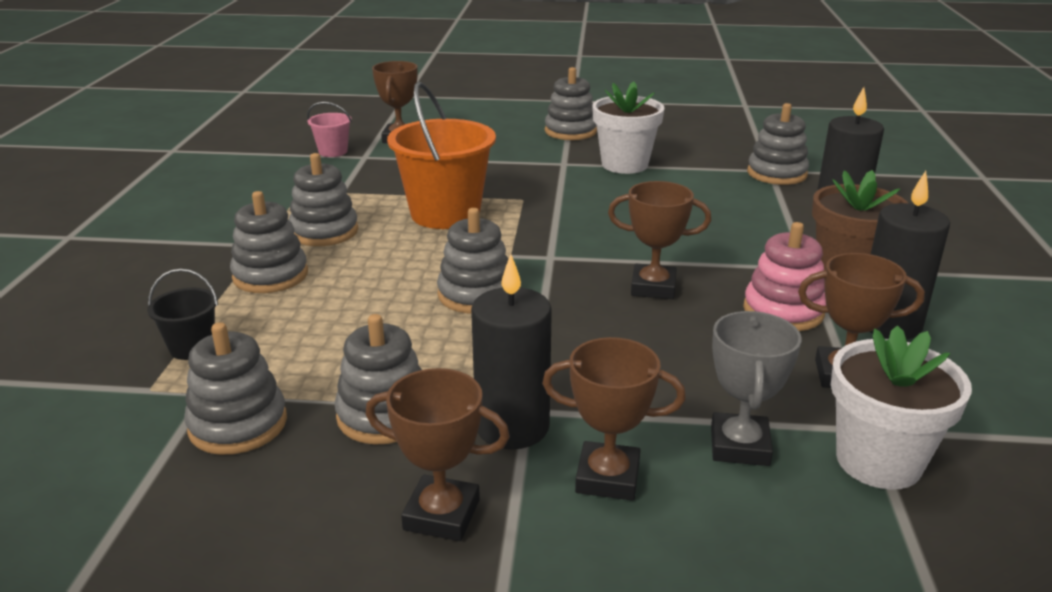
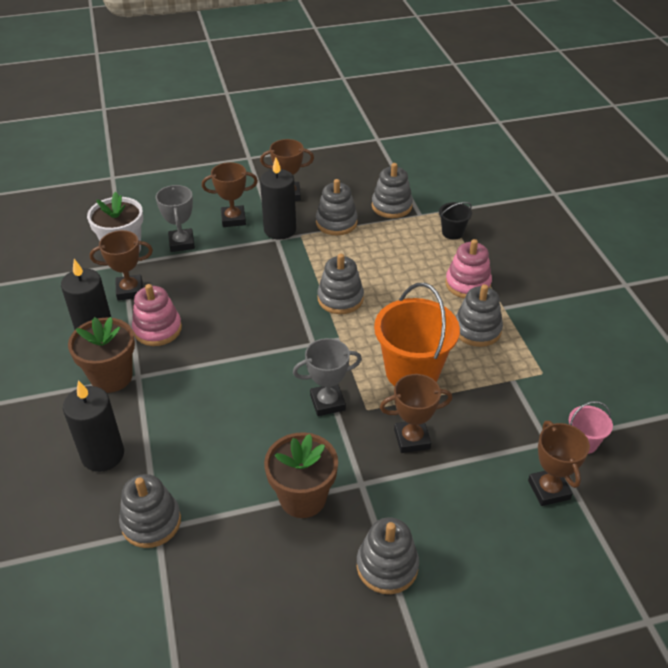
camera: 160 degrees right, 15 degrees up
(270, 275) = (467, 284): grey stacking toy -> pink stacking toy
(564, 209) = (327, 402): none -> grey trophy
(624, 164) = (302, 498): white flower pot -> brown flower pot
(653, 287) = (238, 330): brown trophy -> brown trophy (412, 439)

